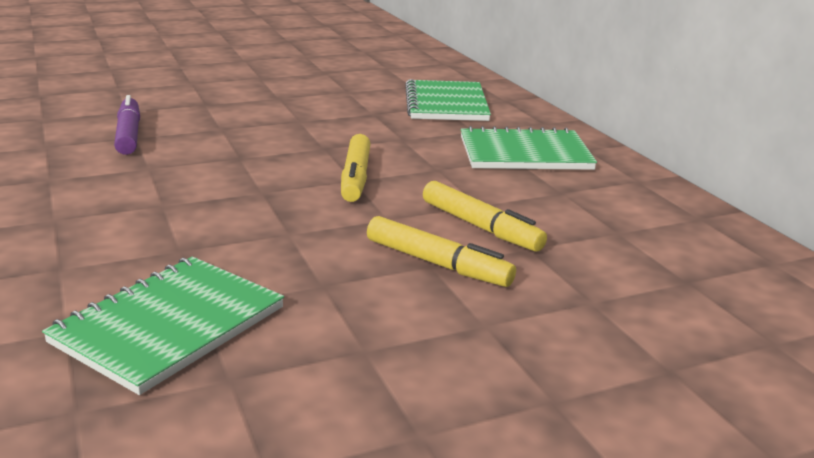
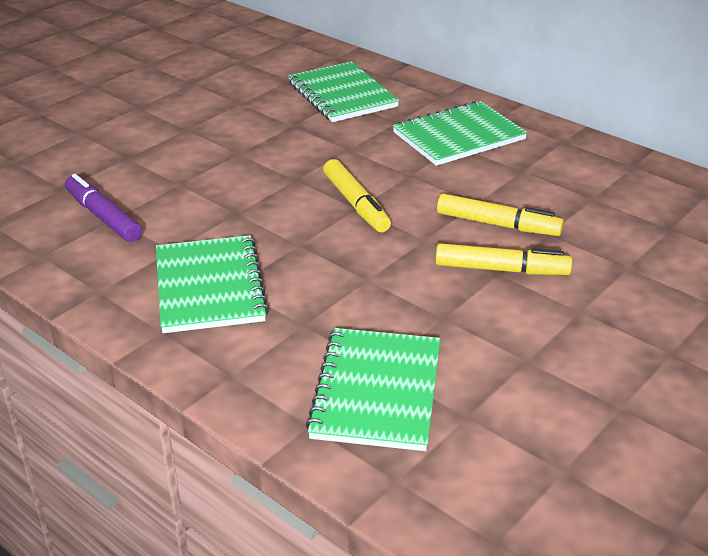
camera: 25 degrees left, 10 degrees up
(140, 200) = (209, 287): none -> green notebook

